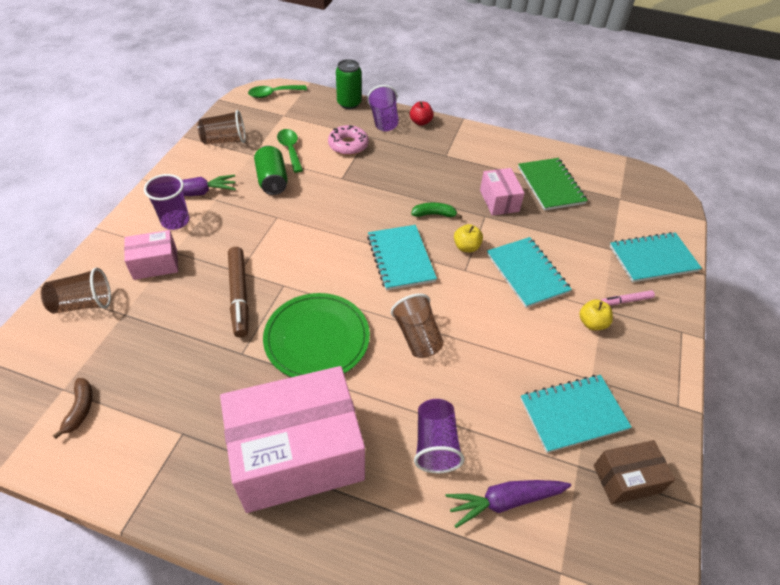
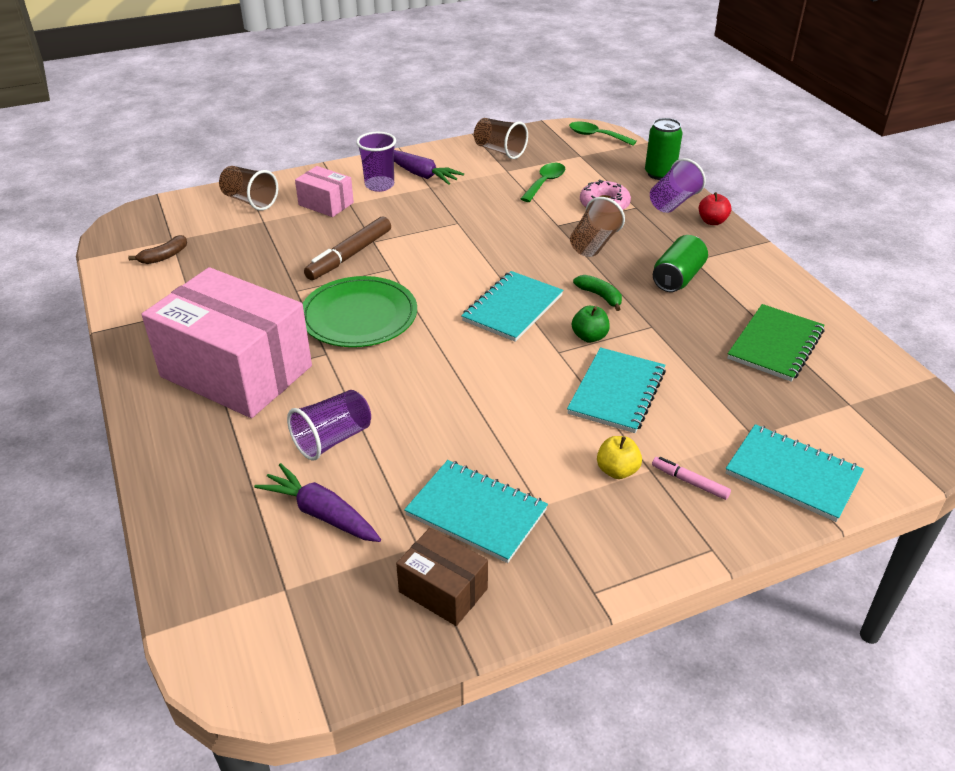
camera: 50 degrees right, 10 degrees down
(272, 180) = (494, 196): green can -> green can (678, 278)
(417, 336) = (435, 366): brown cup -> brown cup (594, 244)
(466, 247) = (589, 337): yellow apple -> green apple
(499, 201) = (689, 323): pink box -> none

